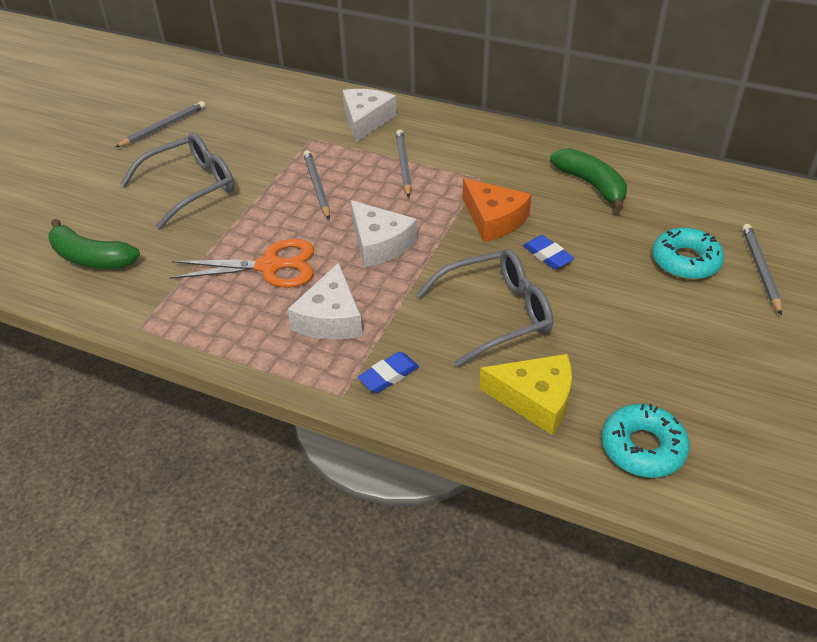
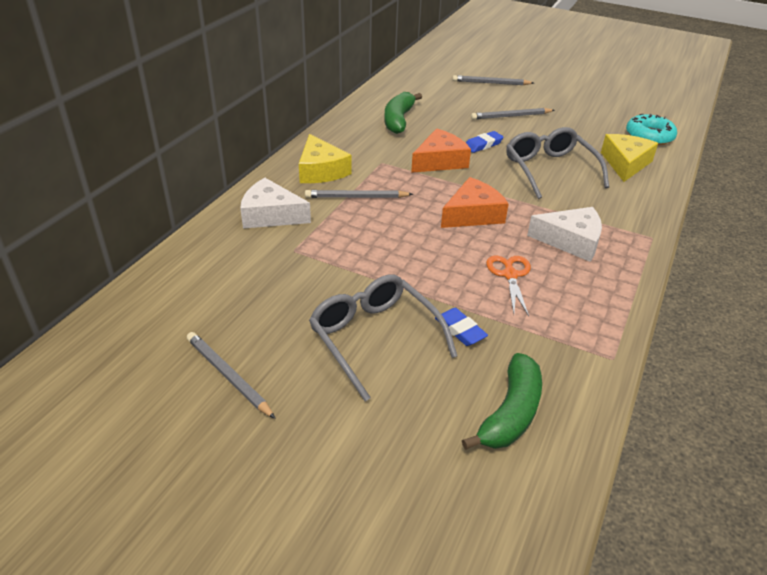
camera: 90 degrees left, 5 degrees down
(269, 266) = (510, 275): orange scissors -> orange scissors, size x0.66
(317, 186) = (384, 247): grey pencil -> grey pencil (511, 116)
(379, 243) = (473, 214): white cheese -> orange cheese
(388, 375) = (625, 216): blue eraser -> blue eraser (460, 330)
(452, 140) = (321, 171): none -> yellow cheese
(591, 185) = (398, 120): green banana -> green banana turned 45 degrees counterclockwise
(685, 261) = (485, 102): turquoise donut -> none

